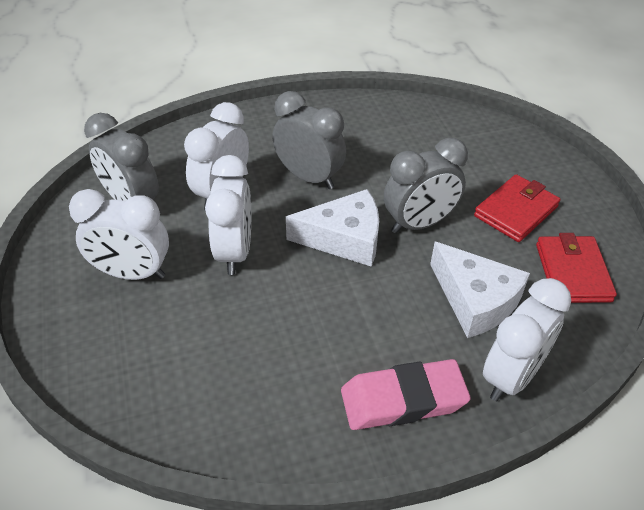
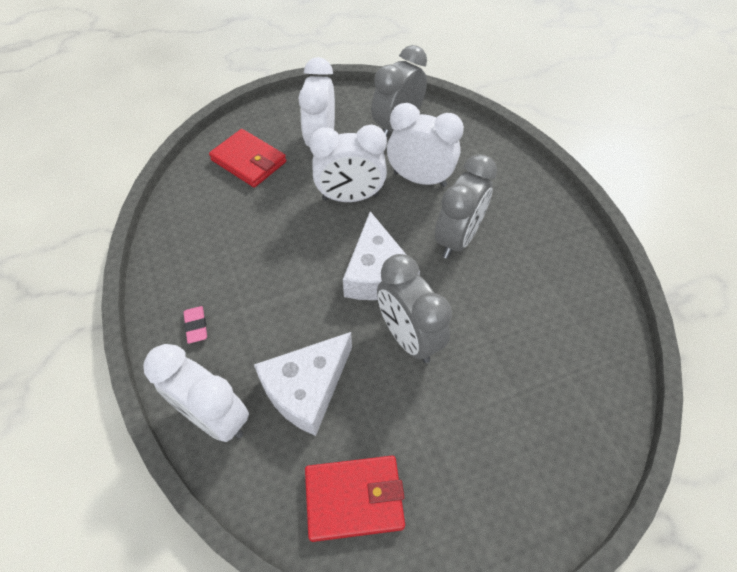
camera: 85 degrees right, 10 degrees up
(403, 400) = (196, 326): pink eraser -> pink eraser, size x0.43
(516, 211) = (447, 441): red wallet -> red wallet (249, 161)

